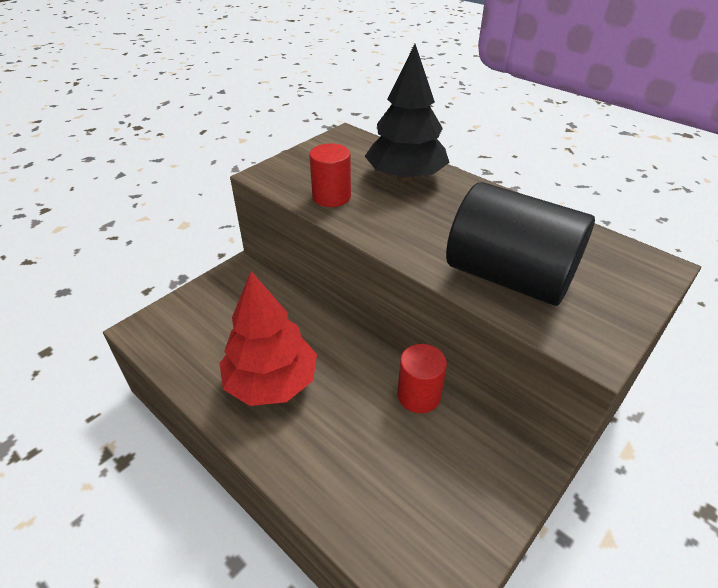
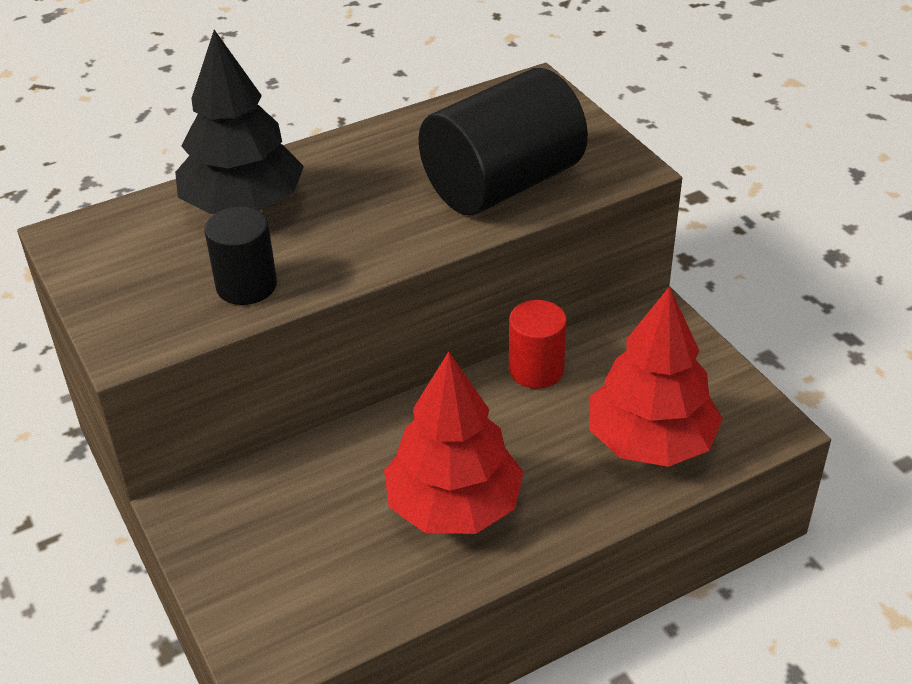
camera: 70 degrees left, 0 degrees up
(331, 197) = (246, 285): red cylinder -> black cylinder
(373, 492) = (650, 441): none -> red tree

